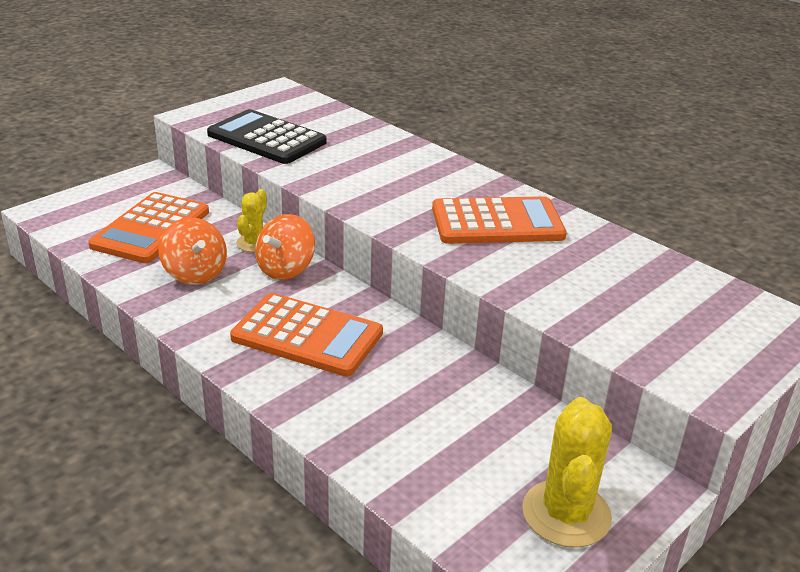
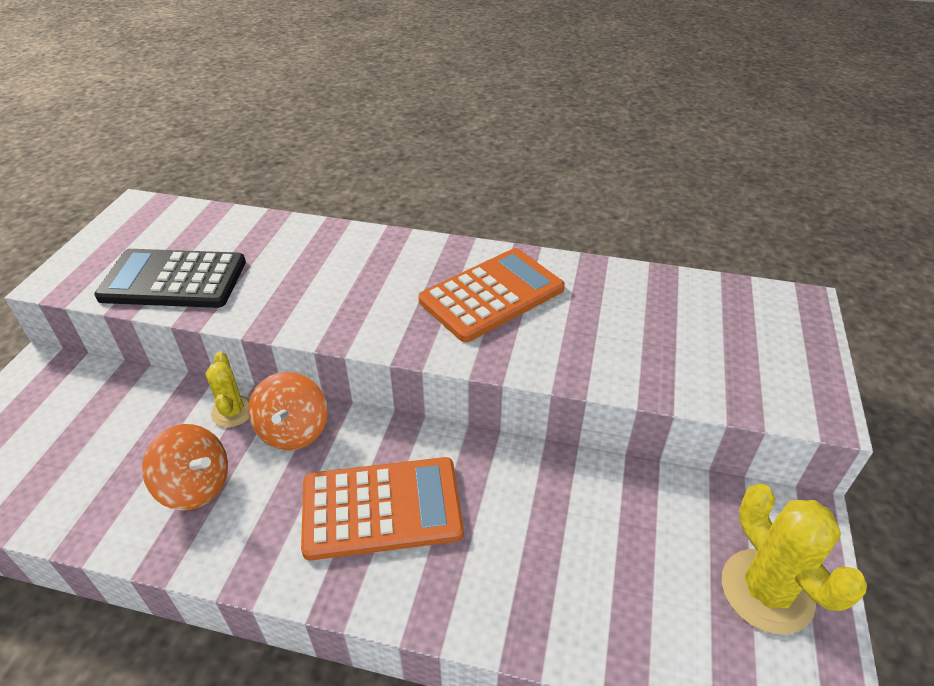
camera: 30 degrees left, 10 degrees up
(151, 229) = (94, 447): orange calculator -> none

